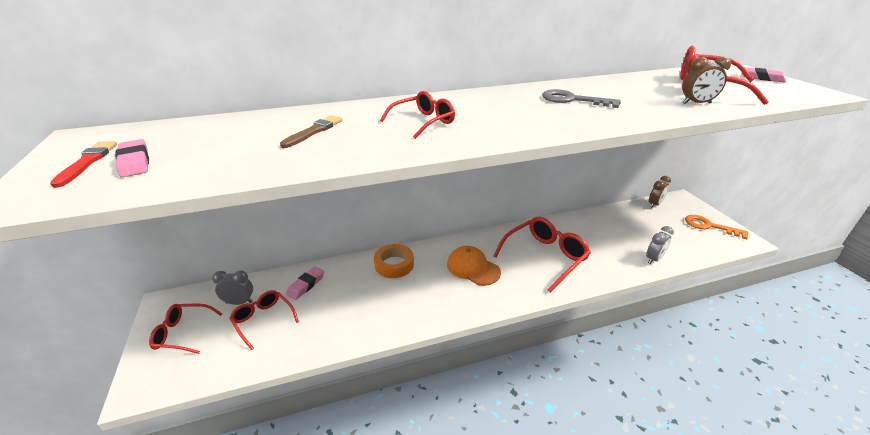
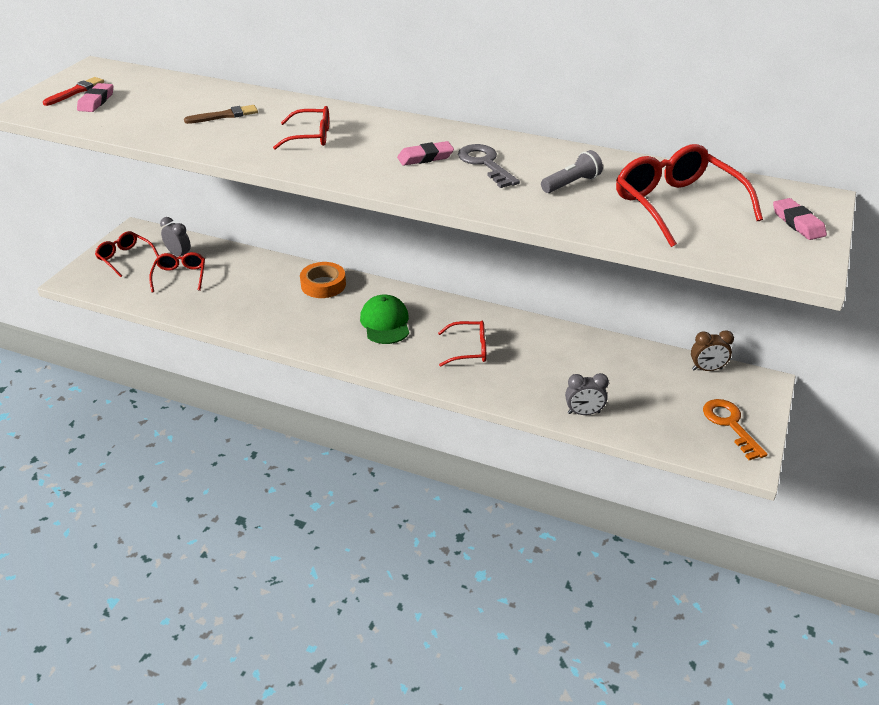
camera: 40 degrees right, 5 degrees up
(306, 285) = (236, 266): pink eraser -> pink eraser (425, 157)
(473, 268) = (385, 323): orange cap -> green cap
(544, 257) = (468, 349): red glasses -> red glasses, size x0.59
(639, 94) = (571, 184): none -> grey flashlight
(696, 103) = (600, 216): brown clock -> none

